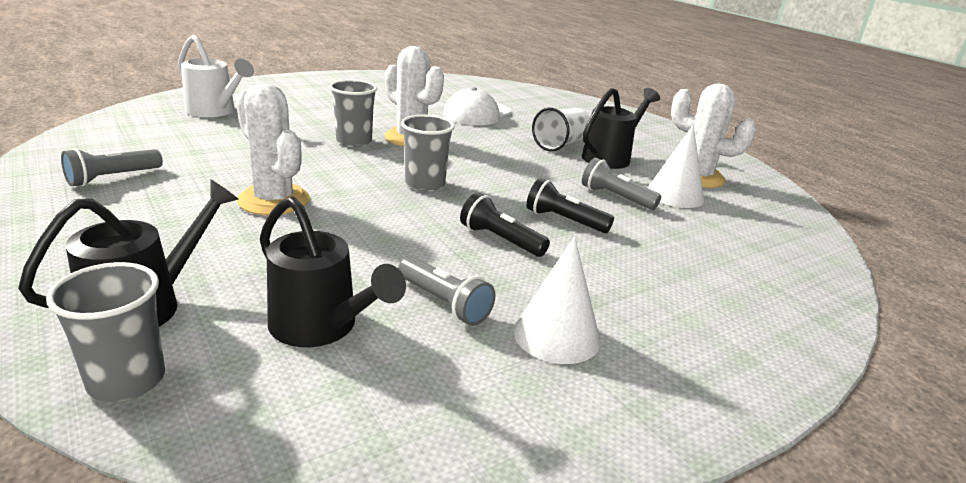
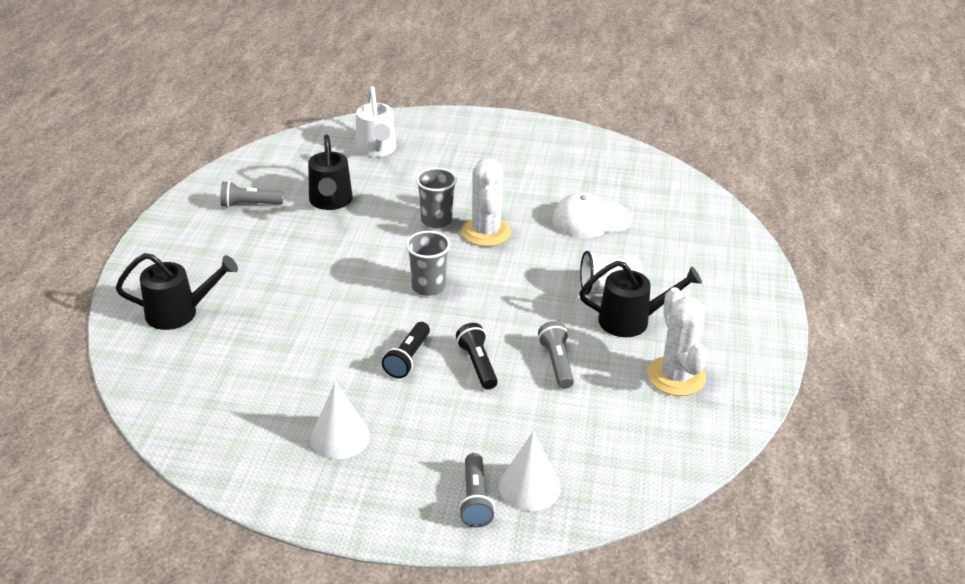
camera: 45 degrees right, 10 degrees up
(126, 380) = (136, 352): grey cup -> none
(273, 200) = (315, 262): white cactus -> none
(321, 327) = (236, 367): black watering can -> black watering can (330, 202)
(444, 303) = (311, 385): grey flashlight -> grey flashlight (475, 500)
(500, 240) = (408, 358): black flashlight -> black flashlight turned 150 degrees counterclockwise
(675, 195) = (615, 384): white cone -> white cone (529, 487)

